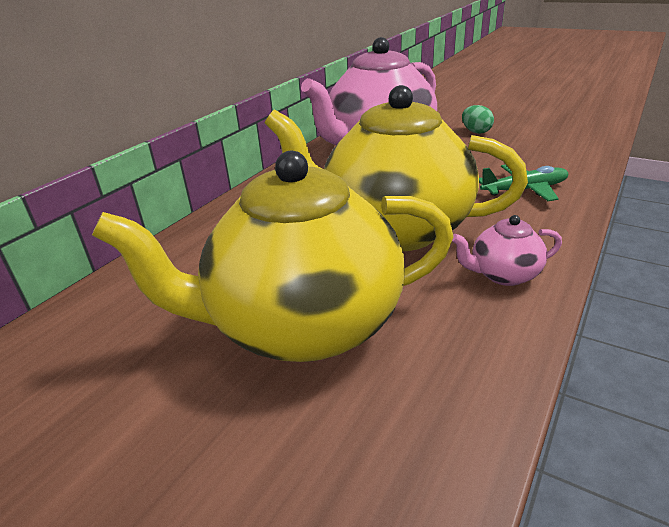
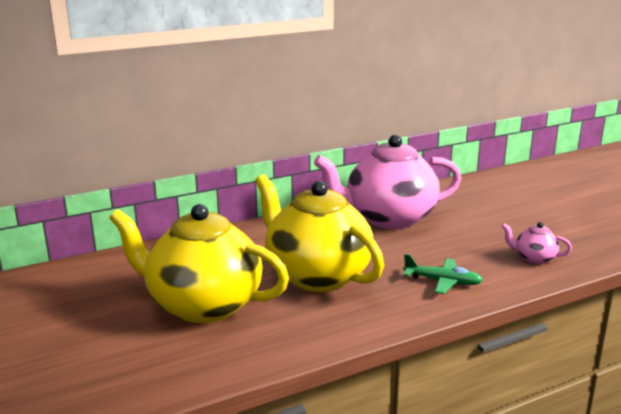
camera: 30 degrees right, 10 degrees down
(476, 132) = (485, 227): green egg -> none
(503, 274) = (340, 323): pink teapot -> pink teapot (534, 258)

